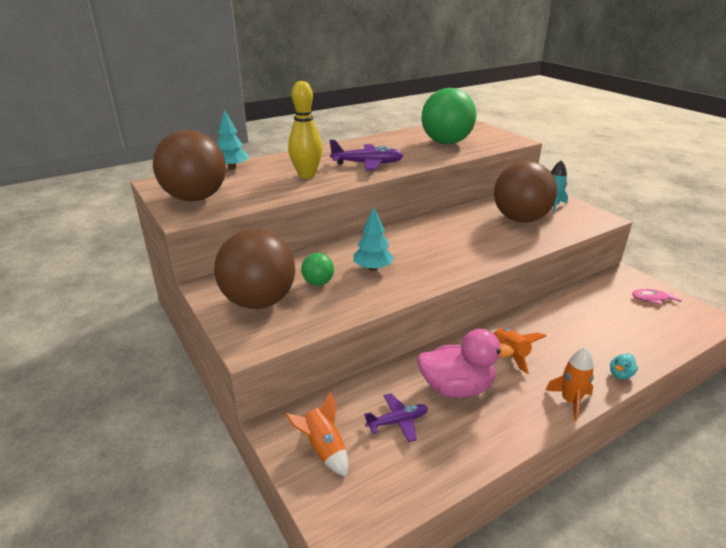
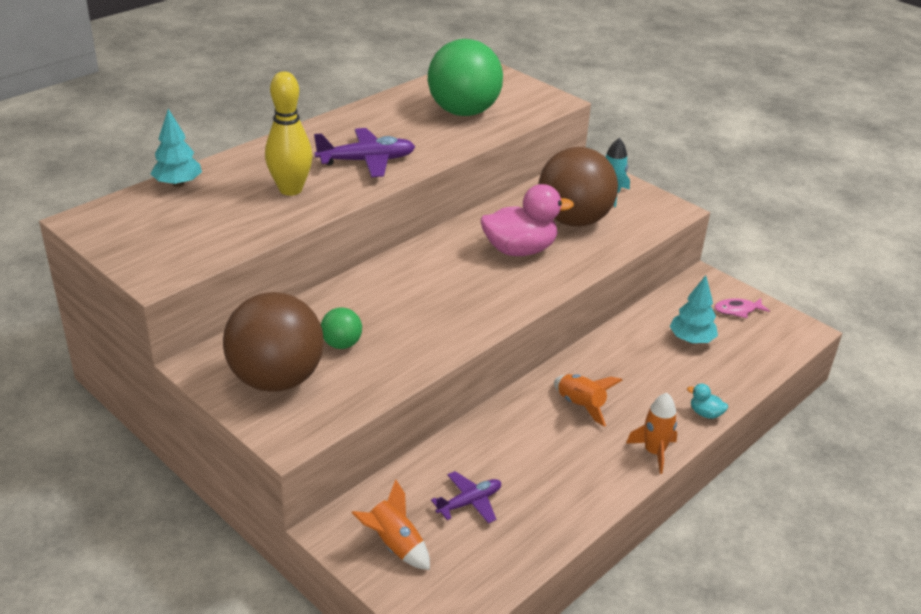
camera: 15 degrees left, 5 degrees up
(195, 198) = (153, 243): brown ball -> none
(373, 268) = (404, 315): turquoise tree -> turquoise tree (691, 340)
(456, 388) = (527, 454): pink duck -> pink duck (519, 250)
(620, 374) = (705, 413): turquoise duck -> turquoise duck turned 90 degrees clockwise

